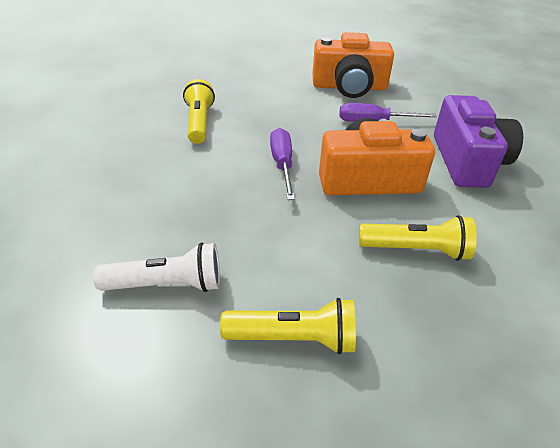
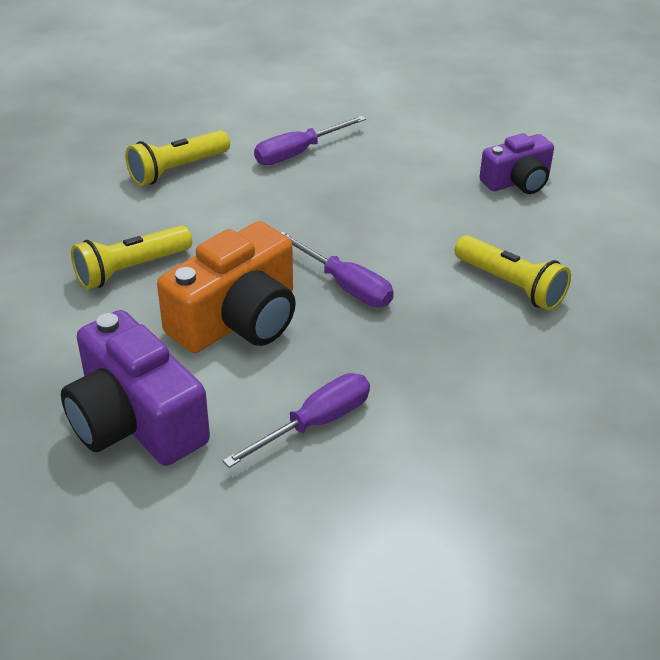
camera: 140 degrees right, 0 degrees up
(80, 165) = (517, 181): none -> purple camera
(166, 284) = (298, 153): white flashlight -> purple screwdriver
(349, 87) = (434, 491): orange camera -> none

